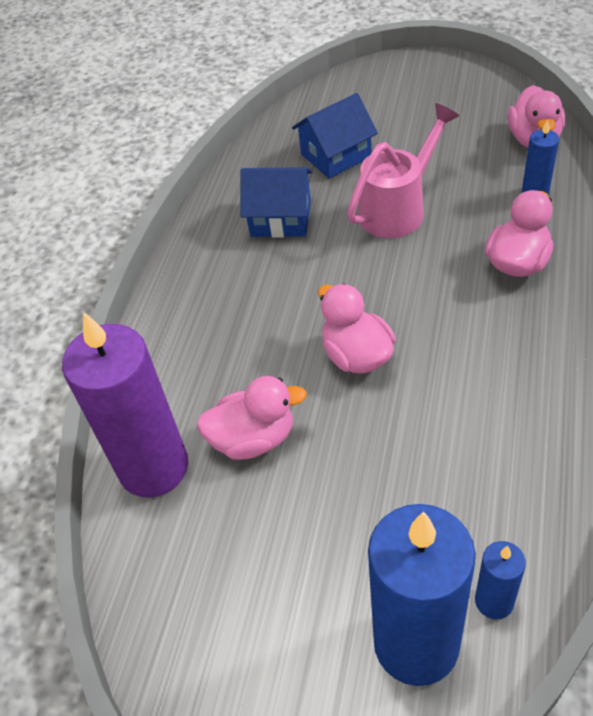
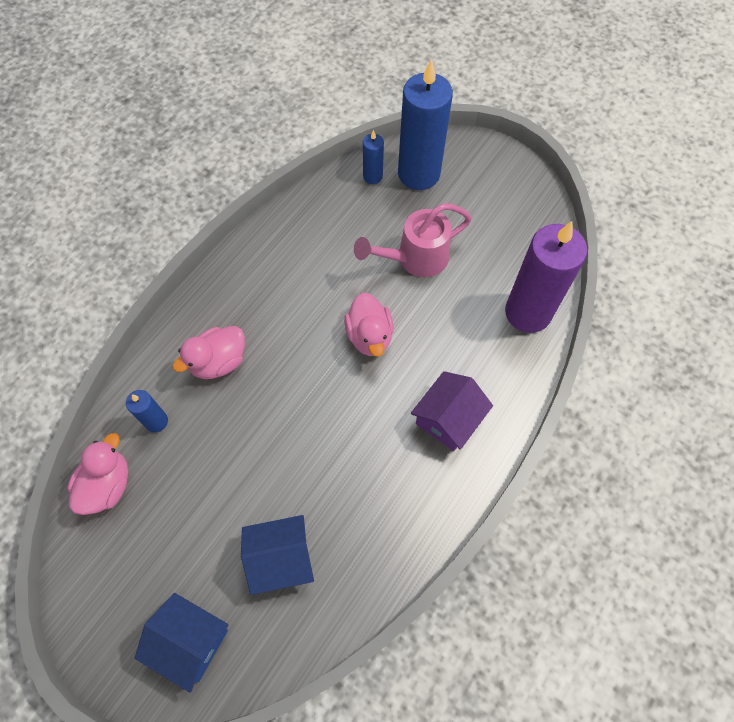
camera: 165 degrees left, 15 degrees up
(221, 309) = (448, 419): none -> purple house
(253, 439) = (460, 306): pink duck -> none
(280, 218) = (366, 497): blue house -> blue house (190, 641)
(398, 209) = (267, 458): pink watering can -> pink watering can (415, 258)

